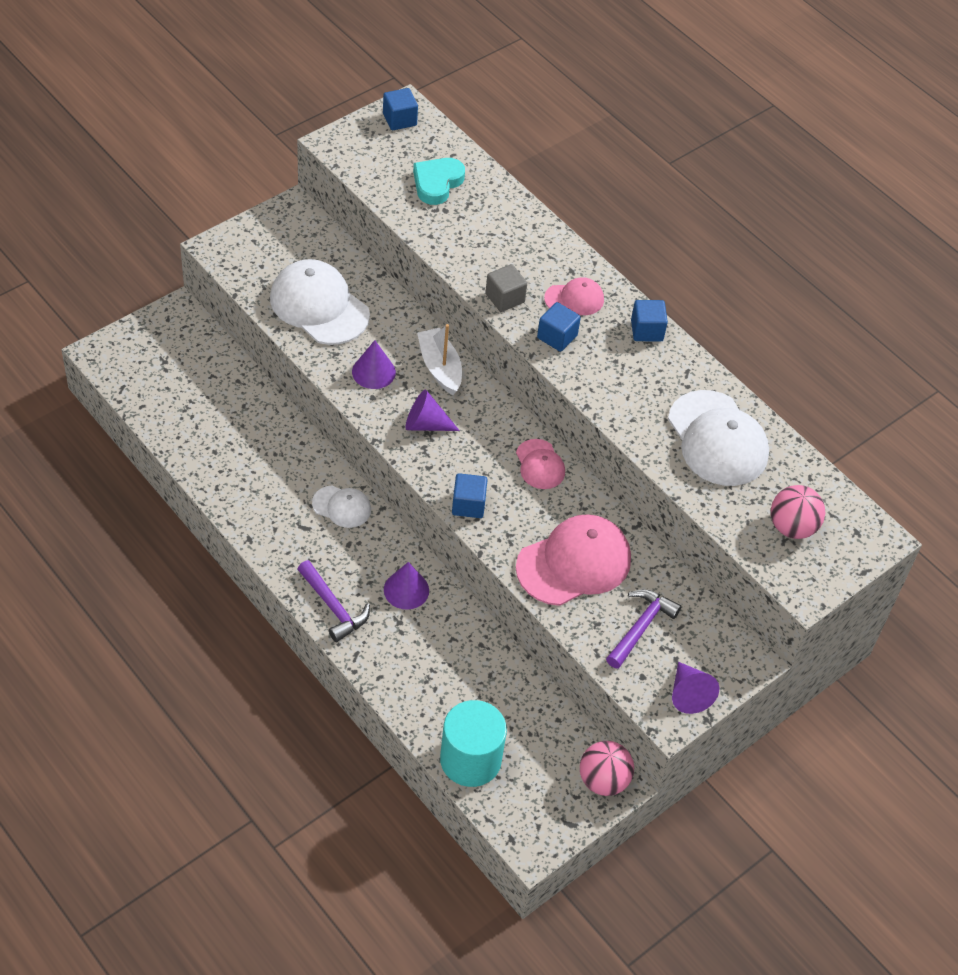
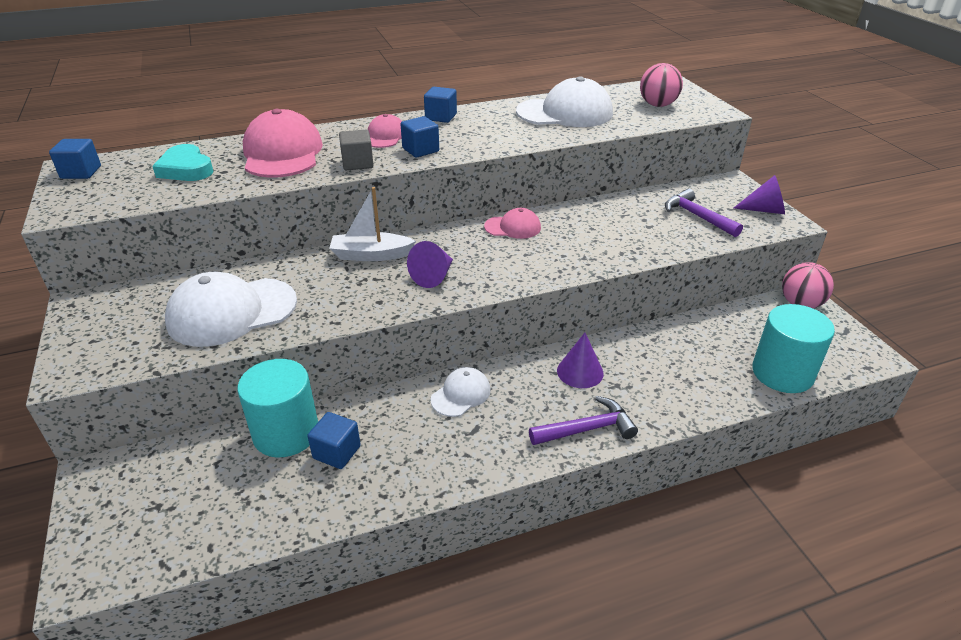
camera: 65 degrees left, 15 degrees down
(255, 405) = (286, 433): none -> turquoise cylinder
(373, 372) = (347, 294): purple cone -> none
(468, 505) = (542, 272): blue cube -> blue cube (337, 452)
(574, 563) = (625, 232): pink cap -> pink cap (282, 153)

